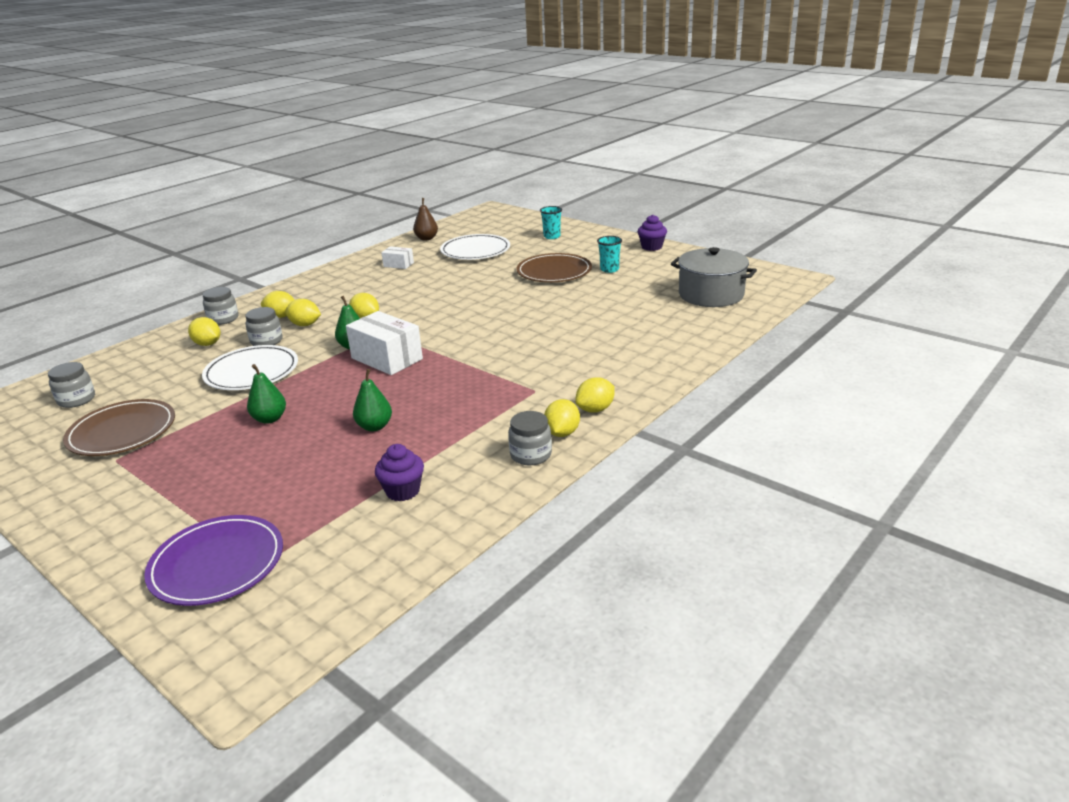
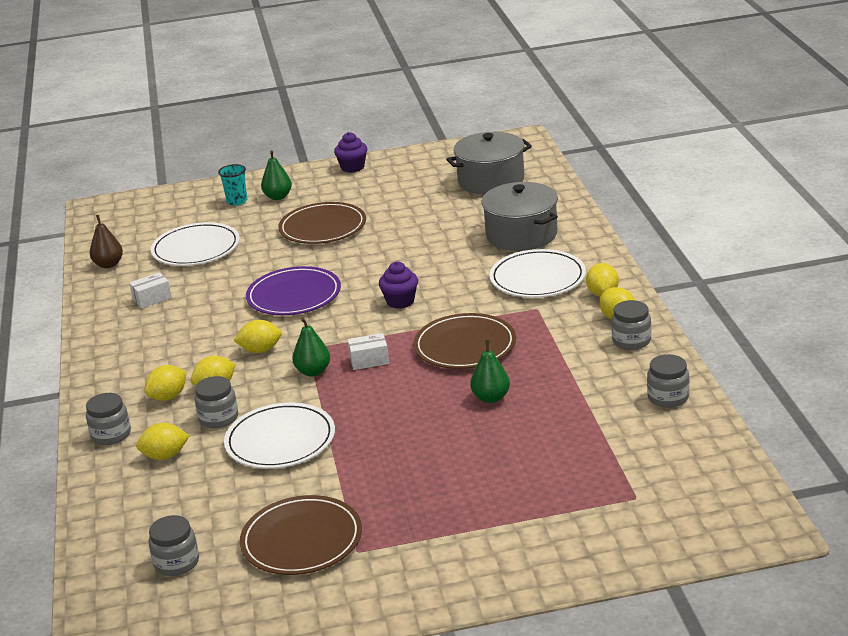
camera: 50 degrees left, 0 degrees up
(217, 564) = (611, 518): purple plate -> purple plate (294, 295)
(270, 419) = (399, 448): green pear -> green pear (278, 197)
(387, 358) = (369, 360): white box -> white box, size x0.53
(403, 491) = (611, 409): purple cupcake -> purple cupcake (400, 301)
(444, 385) = (465, 346): none -> brown plate
(450, 513) = (668, 397): none -> grey jar
(584, 372) = (537, 278): none -> white plate
(609, 269) = (365, 202): turquoise cup -> none
(644, 338) = (521, 235): none -> grey pot

